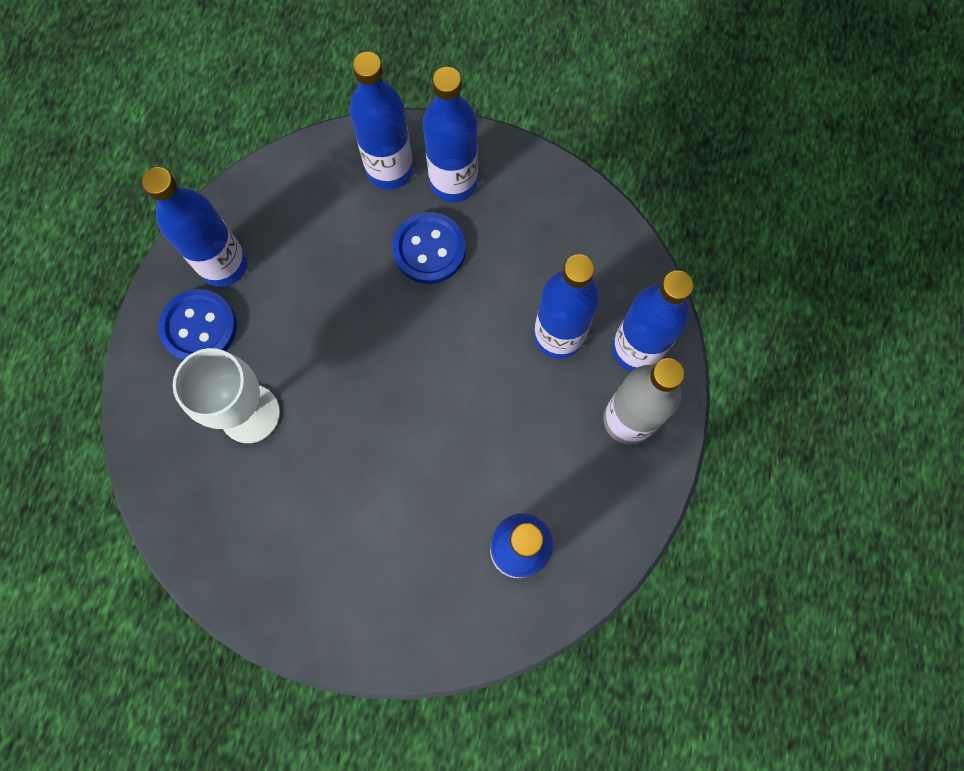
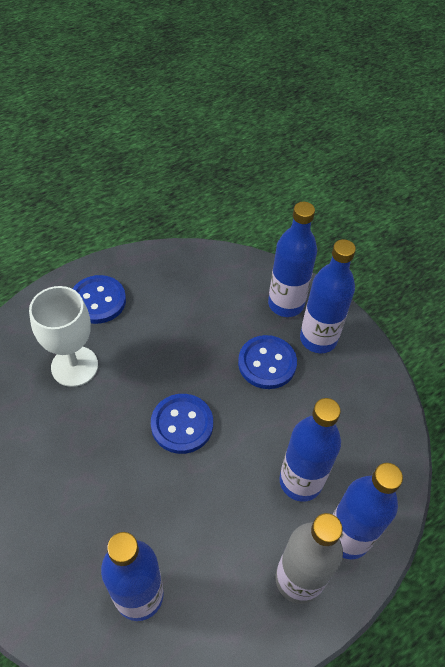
camera: 40 degrees right, 20 degrees down
(224, 265) = (144, 281): blue bottle -> none
(409, 377) = (182, 424): none -> blue button

